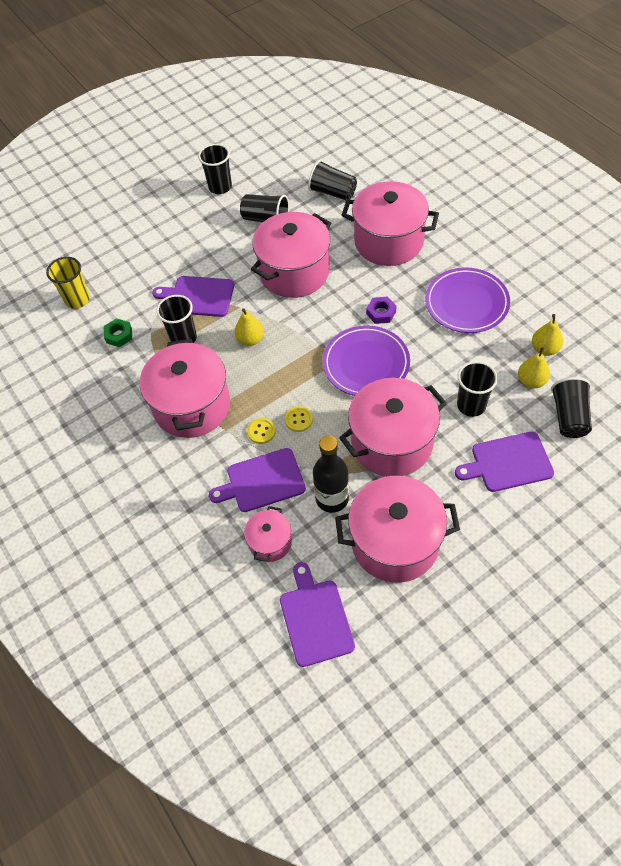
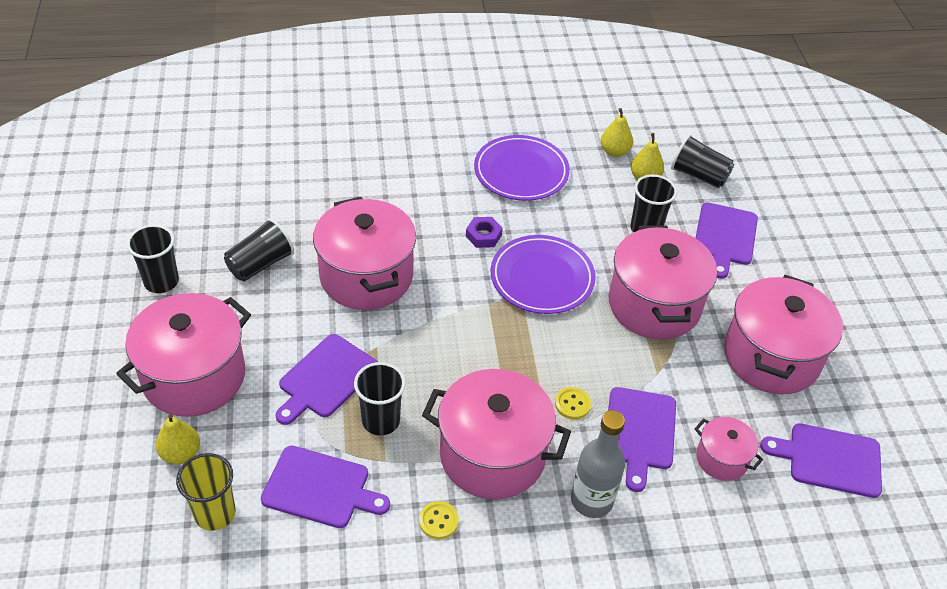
camera: 70 degrees left, 10 degrees down
(119, 335) = (320, 488): green nut -> purple cutting board
(188, 476) = (591, 500): none -> grey bottle
(250, 339) = (434, 358): yellow pear -> yellow pear (181, 453)
(298, 420) = (578, 365): yellow button -> yellow button (438, 521)
(332, 192) = (276, 192): black cup -> none
(332, 498) = (695, 382): black bottle -> none
(388, 241) = (391, 185): pink pot -> pink pot (194, 376)

